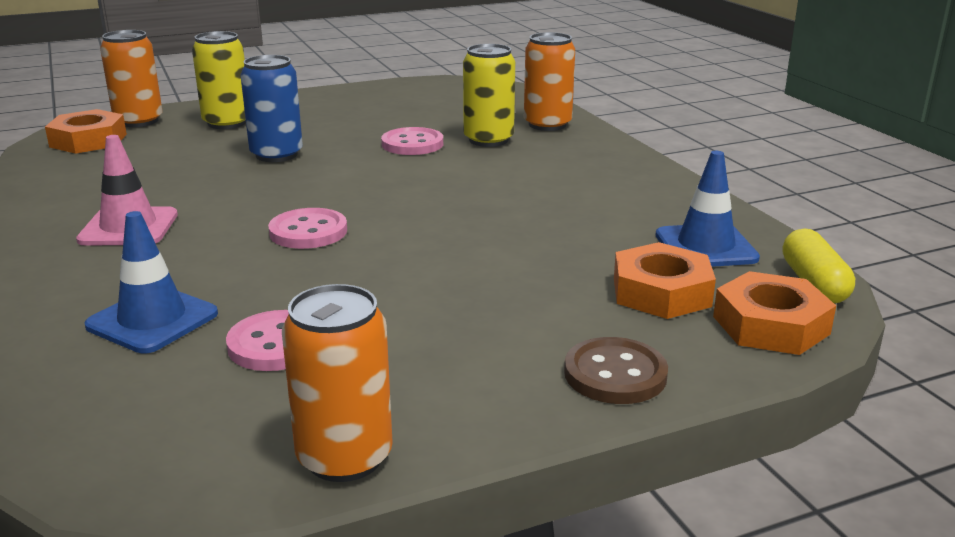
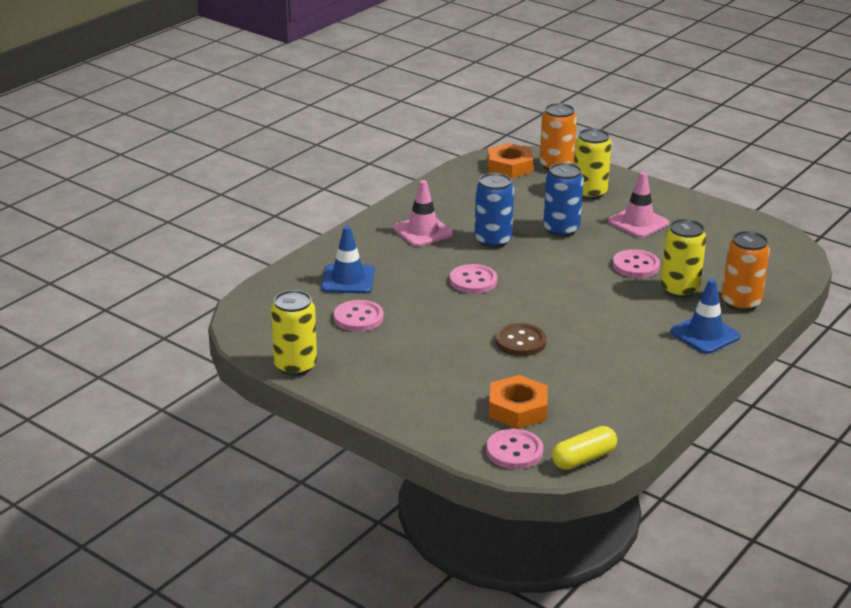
camera: 60 degrees right, 5 degrees up
(233, 194) = (493, 240): none -> blue can
(328, 120) = (638, 222): none -> pink traffic cone
(344, 457) = (295, 366): orange can -> yellow can
(615, 374) = (417, 414): brown button -> brown button (520, 342)
(705, 247) = (595, 412): blue traffic cone -> blue traffic cone (705, 334)
(771, 325) = (514, 451): orange nut -> pink button

